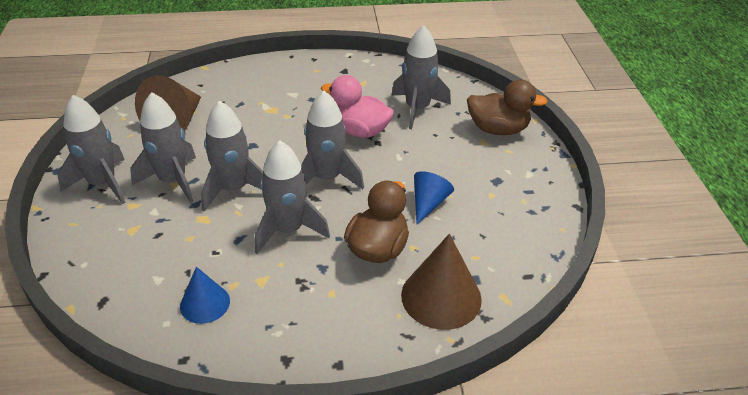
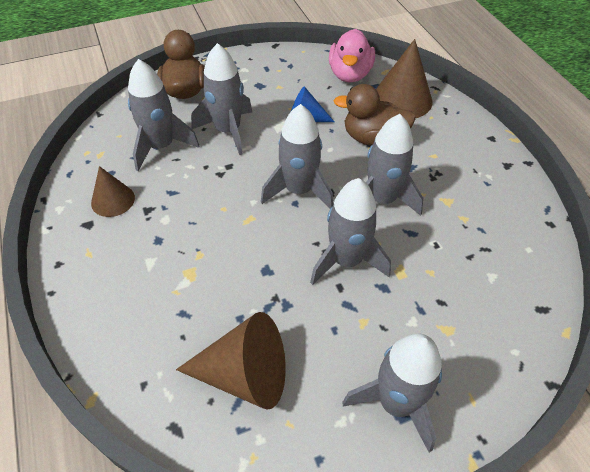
camera: 105 degrees left, 10 degrees up
(173, 181) = (358, 325): grey rocket -> grey rocket (228, 131)
(205, 303) = (494, 230): blue cone -> none
(359, 131) = (213, 183): pink duck -> pink duck (350, 74)
(363, 82) = (113, 200): none -> brown cone

